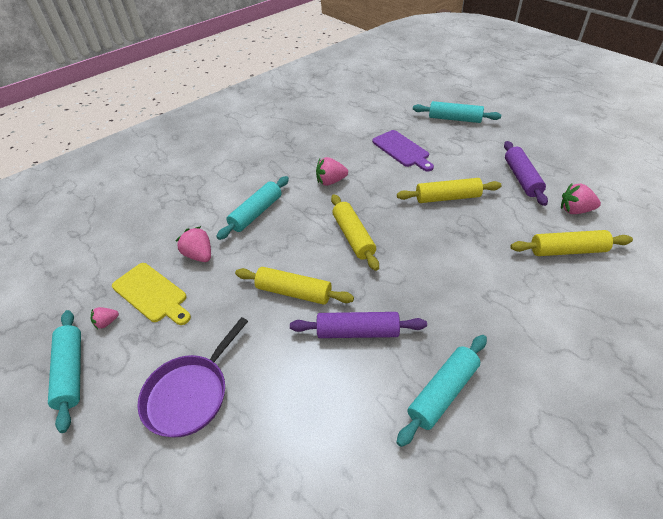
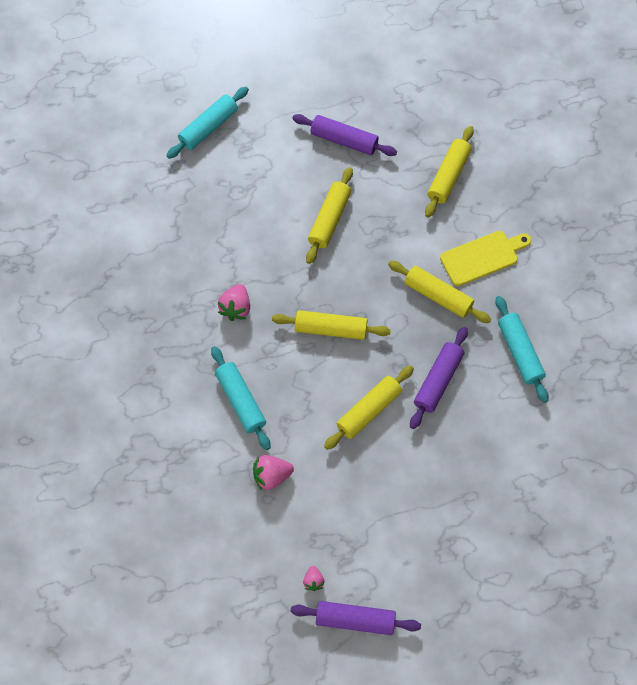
camera: 65 degrees left, 20 degrees up
(71, 372) = (355, 620): turquoise rolling pin -> purple rolling pin
(152, 294) = (299, 533): yellow cutting board -> yellow cutting board (482, 257)
(190, 394) = (428, 529): purple pan -> none
(402, 150) = (228, 212): purple cutting board -> none
(444, 293) = (438, 296): none -> yellow rolling pin
(575, 210) = (410, 133): pink strawberry -> none

